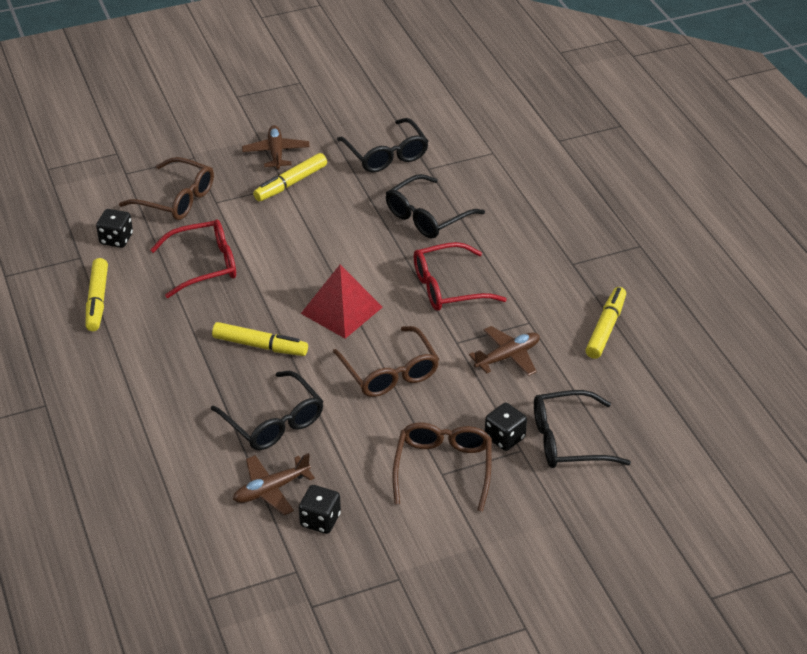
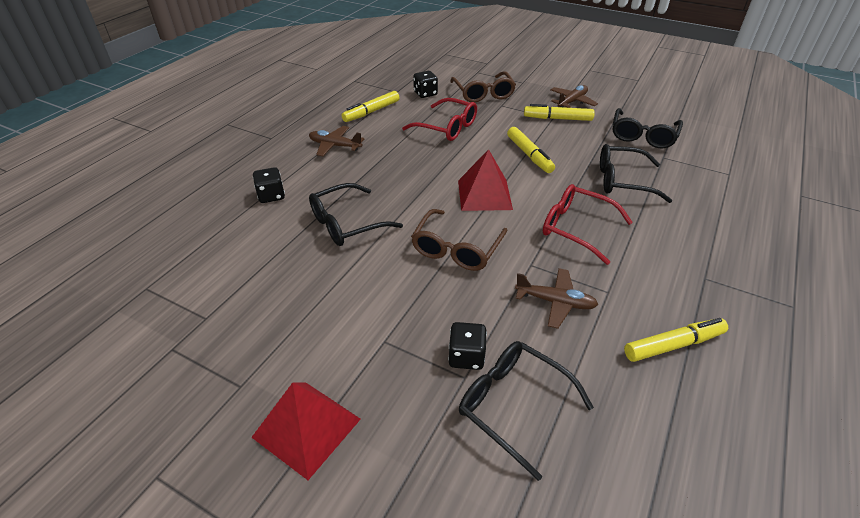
camera: 50 degrees right, 0 degrees up
(260, 346) = (408, 181): yellow marker -> yellow marker (529, 155)
(271, 490) = (280, 258): brown plane -> brown plane (335, 146)
(273, 421) = (347, 224): black glasses -> black glasses turned 45 degrees clockwise
(320, 520) = (270, 300): black dice -> black dice (271, 196)
(443, 468) = (390, 338): brown glasses -> none
(477, 557) = (306, 428): none -> red pyramid

